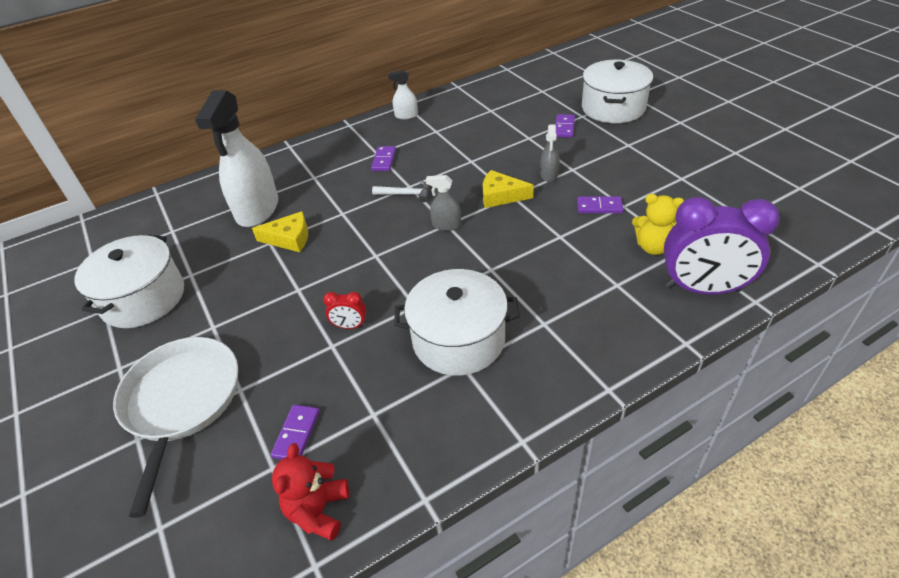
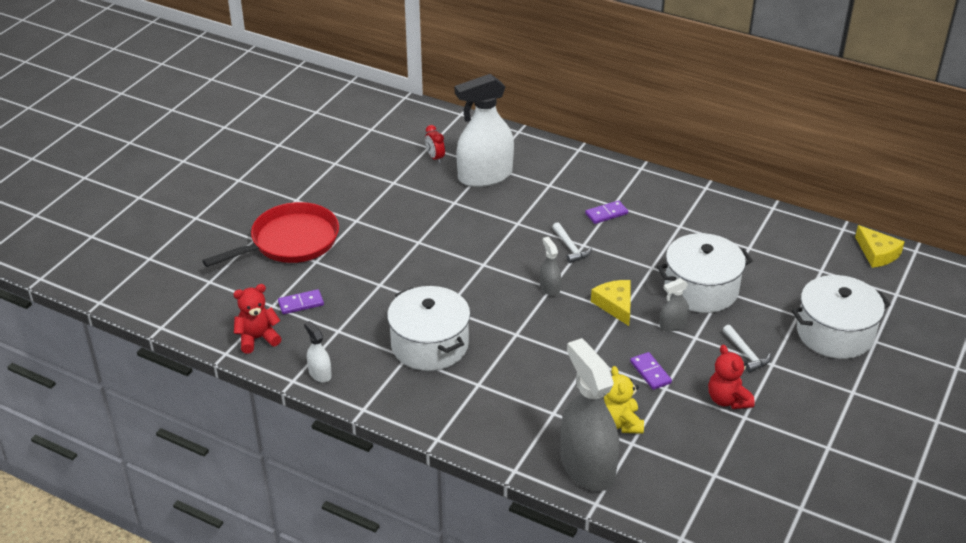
camera: 55 degrees right, 5 degrees down
(143, 298) = (356, 174): white pot -> white pot (701, 289)
(182, 401) = (291, 241): white pan -> red pan
(289, 238) = (466, 210): yellow cheese -> yellow cheese (877, 253)
(350, 326) = (403, 285): red clock -> red clock (435, 158)
(406, 115) = (688, 196): white spray bottle -> white spray bottle (320, 373)
(564, 127) = (763, 309): purple domino -> none
(608, 152) = (746, 353): none -> white hammer
(657, 179) = (727, 400): none -> red teddy bear
(703, 289) = (587, 467): purple clock -> grey spray bottle

